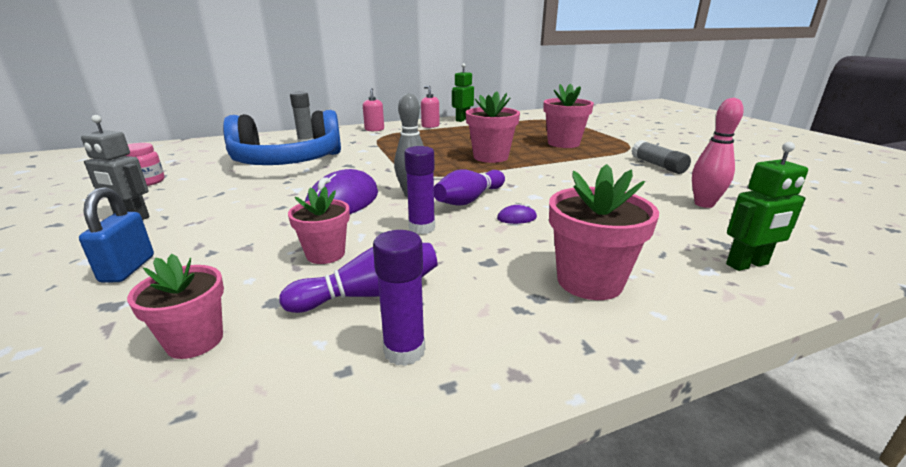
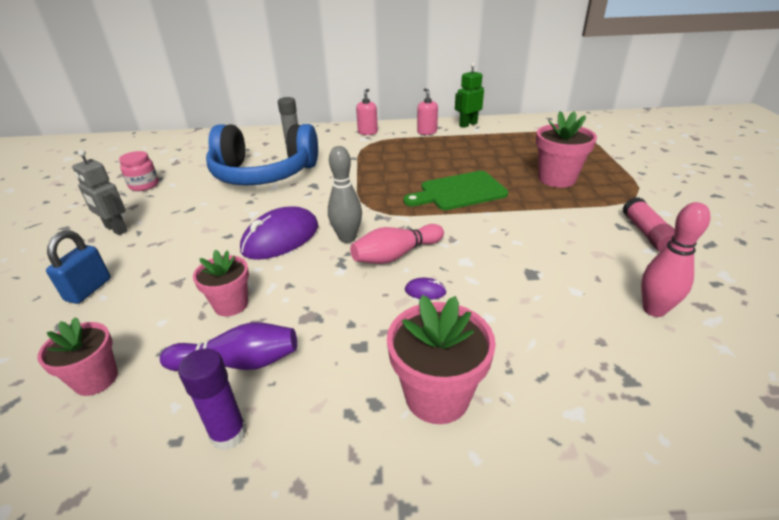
camera: 20 degrees right, 10 degrees up
(422, 228) = (328, 287): purple glue stick -> none
(469, 199) = (396, 255): purple bowling pin -> pink bowling pin
(490, 157) = (459, 192): pink flower pot -> green cutting board
(658, 165) = (647, 233): grey glue stick -> pink glue stick
(747, 264) = (629, 416): green robot -> none

